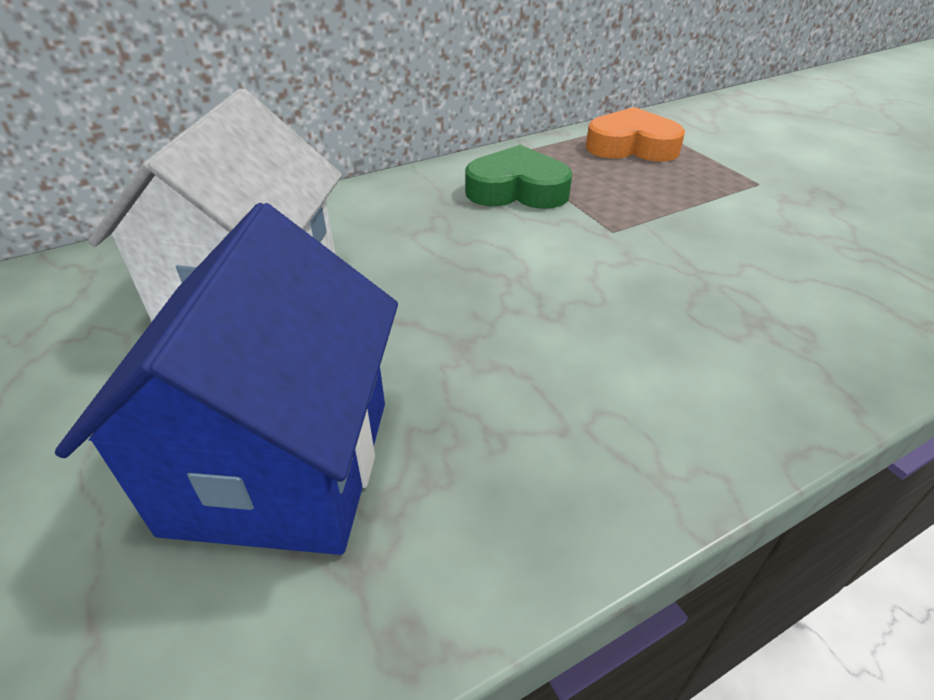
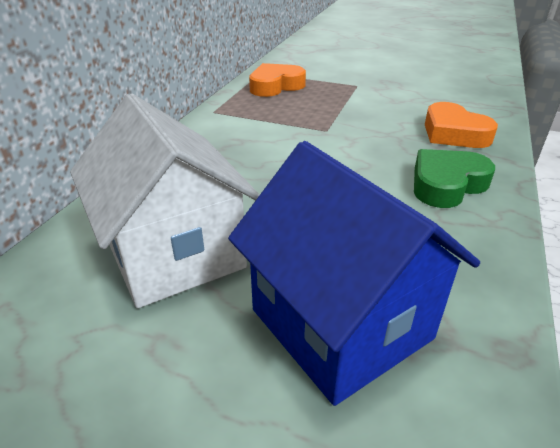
camera: 40 degrees left, 5 degrees down
(517, 190) = (248, 128): green heart -> green heart (446, 184)
(813, 317) = (453, 133): none -> orange heart

